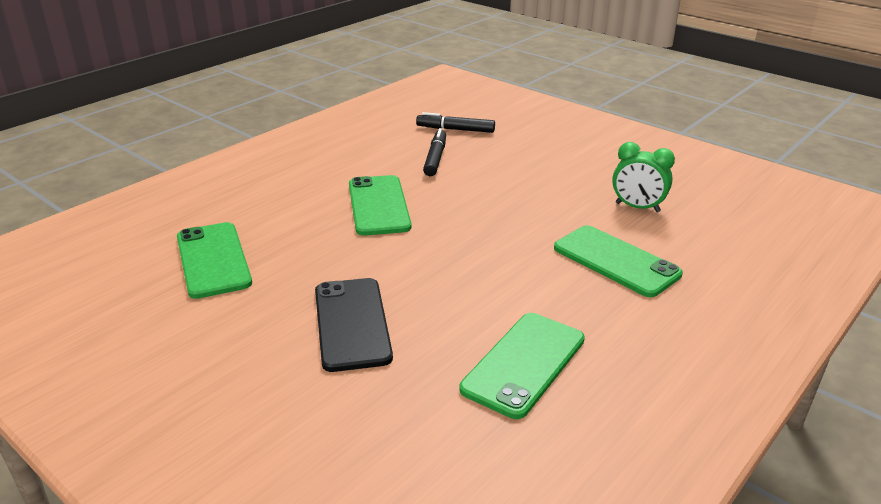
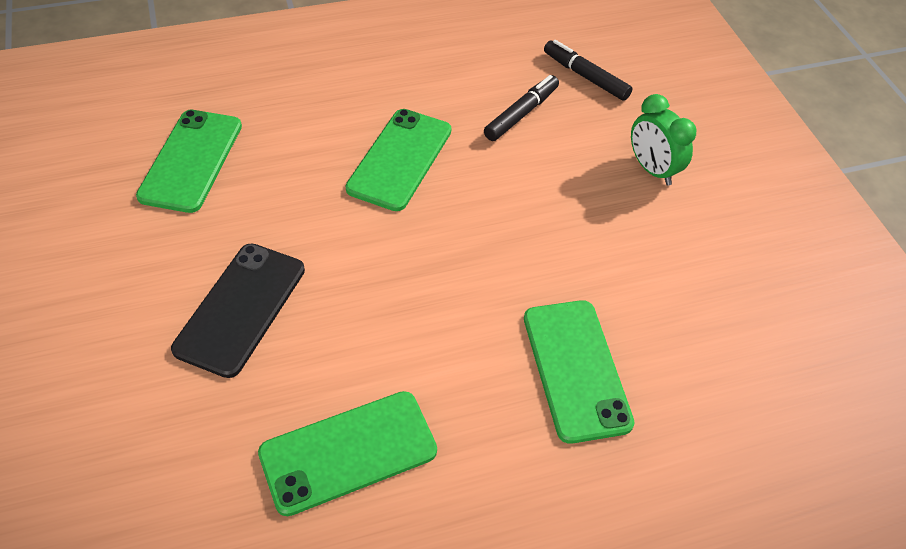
camera: 30 degrees right, 20 degrees up
(637, 207) = (683, 302): green clock -> green clock (652, 170)

